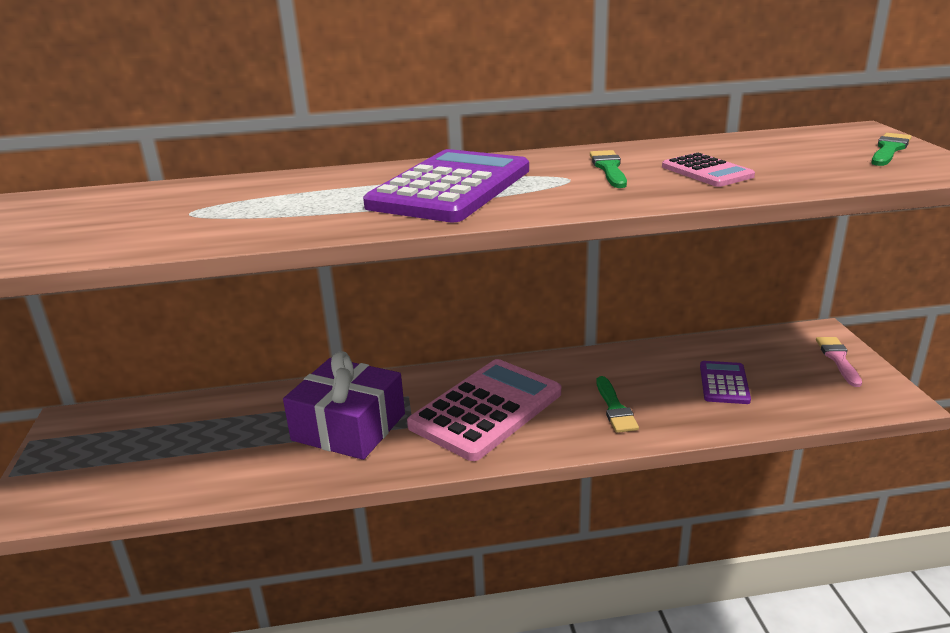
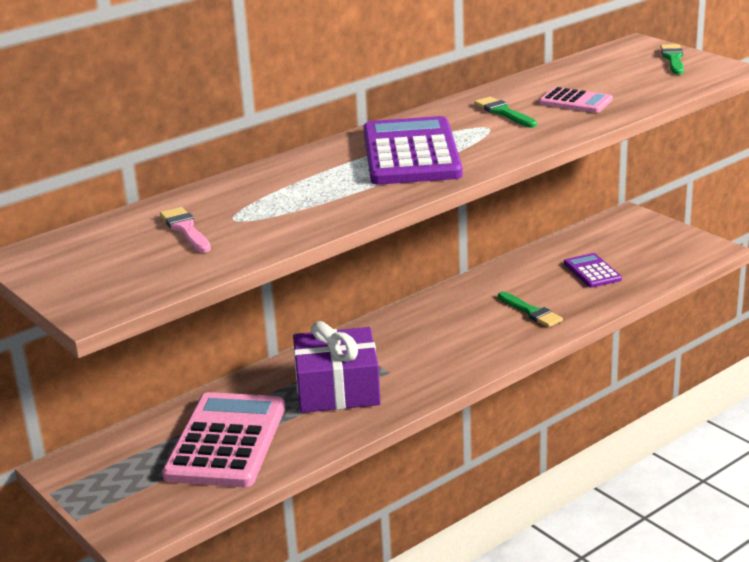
camera: 30 degrees left, 0 degrees up
(486, 410) = (435, 342): pink calculator -> pink calculator (226, 441)
(838, 359) = (655, 232): pink brush -> pink brush (185, 229)

